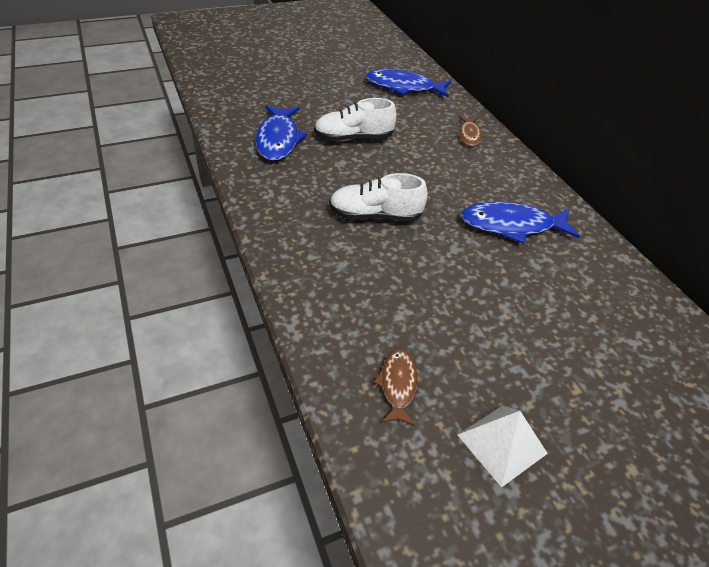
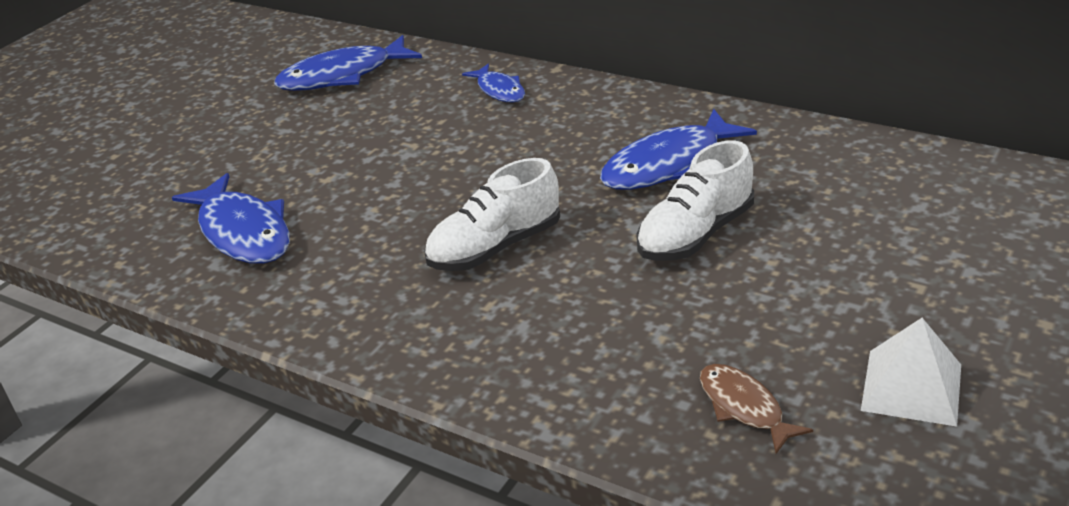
camera: 30 degrees left, 10 degrees down
(353, 138) = (351, 173): white shoe -> white shoe (695, 234)
(469, 135) = (499, 90): brown fish -> blue fish

